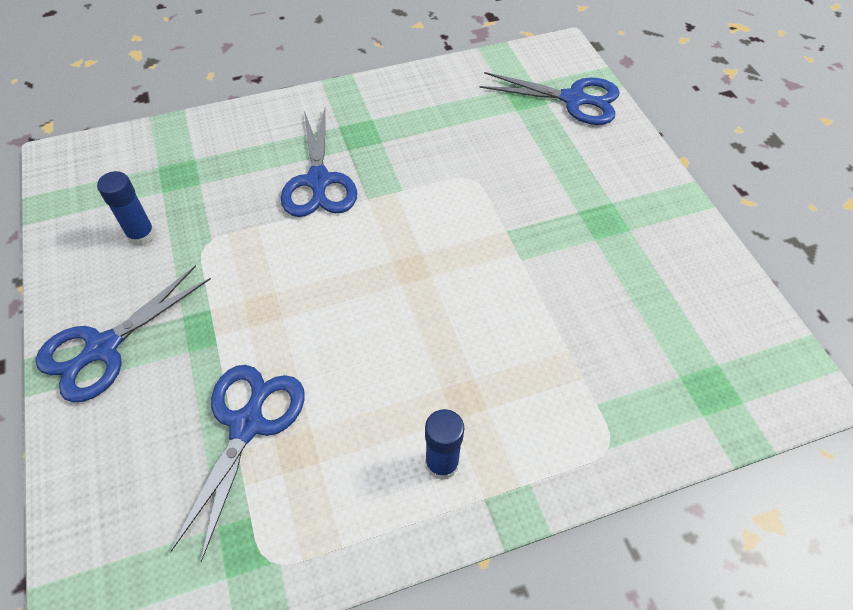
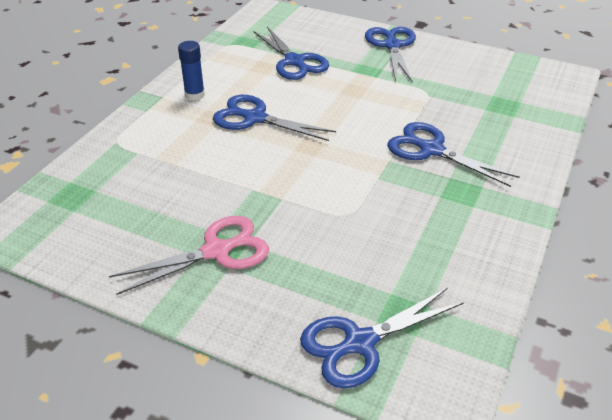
camera: 135 degrees right, 15 degrees down
(141, 235) = (460, 77): blue glue stick -> none
(417, 353) = (255, 118): none -> blue scissors
(611, 221) = (216, 251): none -> pink scissors

